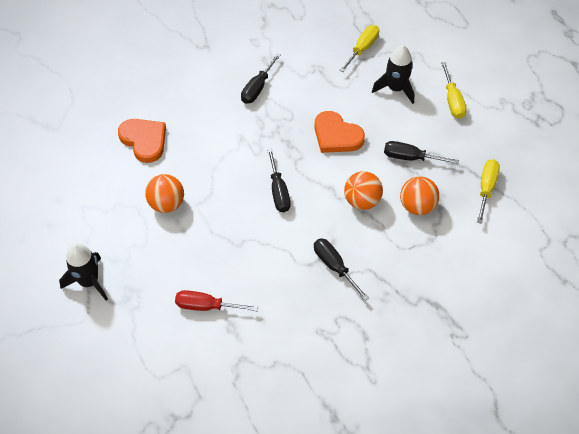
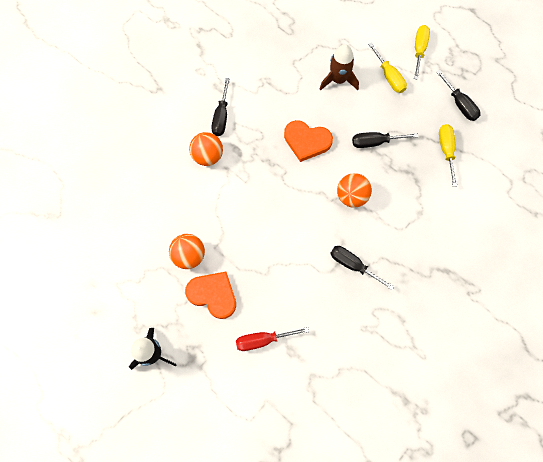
camera: 20 degrees left, 15 degrees up
(144, 140) = (143, 201): orange heart -> orange heart (213, 295)
(278, 191) = (279, 211): black screwdriver -> black screwdriver (459, 104)
(362, 49) = (295, 49): yellow screwdriver -> yellow screwdriver (419, 50)
(395, 89) = (338, 80): black rocket -> brown rocket
(417, 206) = (398, 186): orange ball -> orange ball (208, 156)

